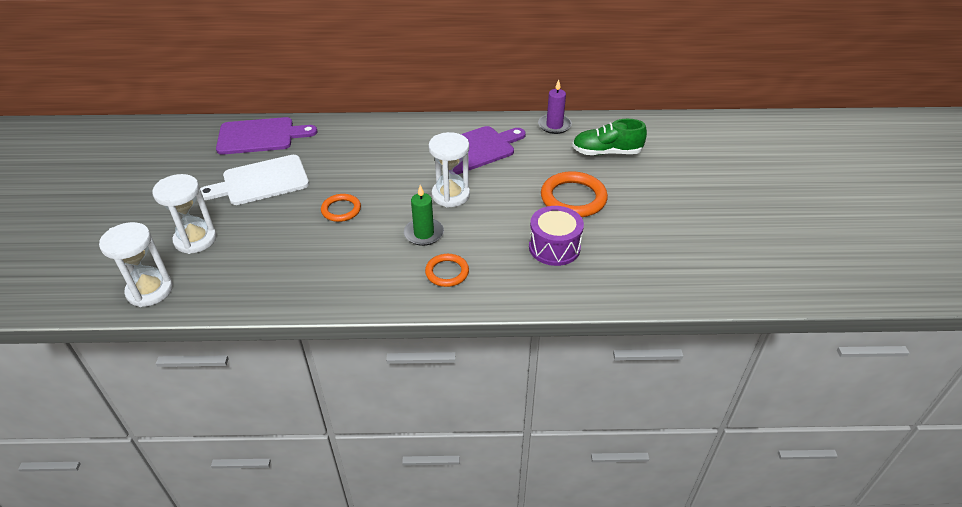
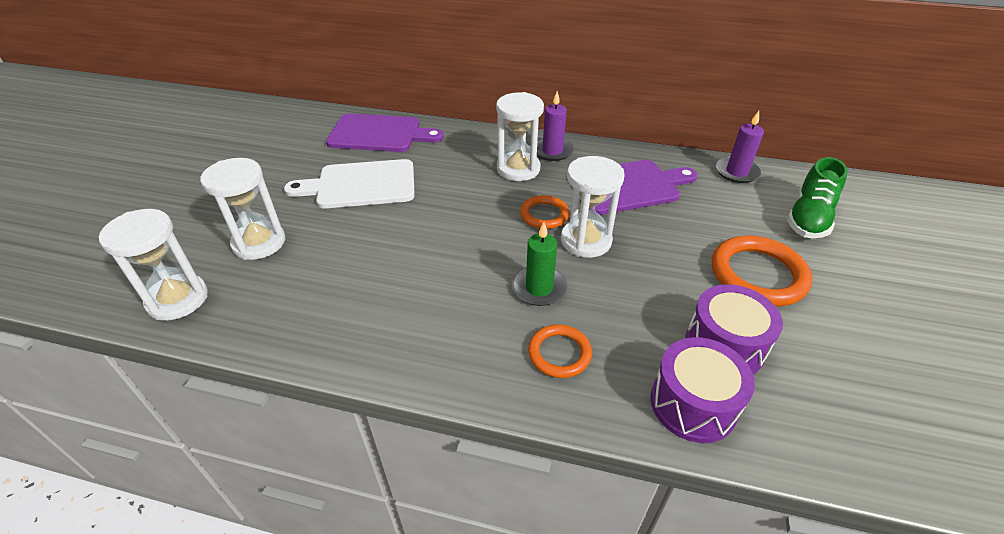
camera: 15 degrees right, 0 degrees up
(341, 210) = (442, 236): orange ring -> orange ring (544, 215)
(387, 148) = (518, 169): none -> white hourglass
(411, 129) = (552, 151): none -> purple candle
(537, 285) = (693, 404): none -> purple drum
(606, 152) = (809, 218): green shoe -> green shoe turned 75 degrees counterclockwise

